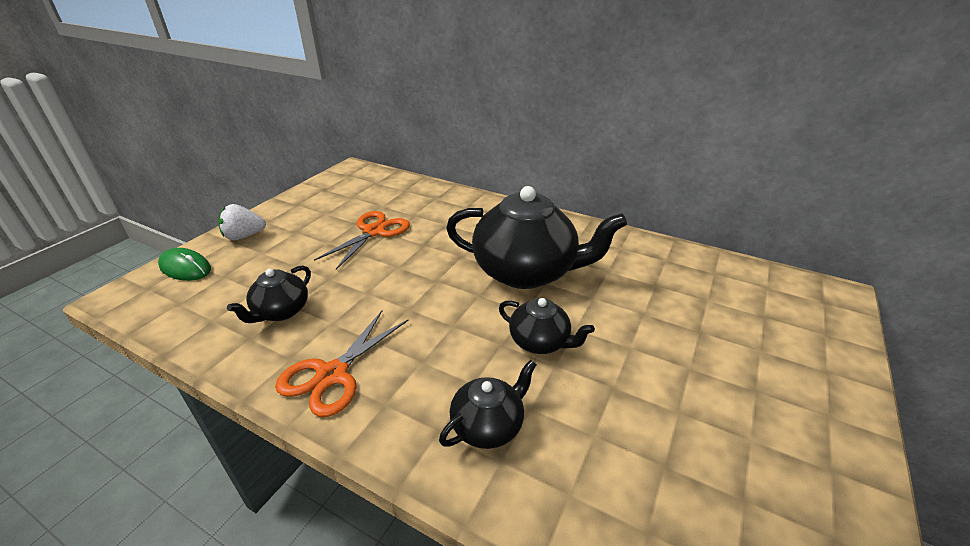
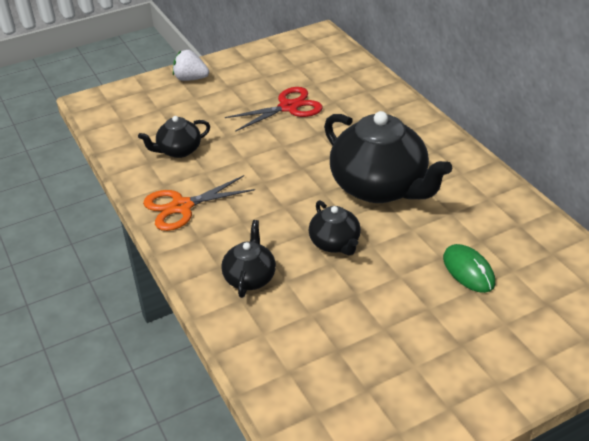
camera: 35 degrees right, 5 degrees up
(185, 267) = (138, 93): green mouse -> green mouse (468, 270)
(374, 232) = (288, 107): orange scissors -> red scissors
(488, 425) = (250, 277): black teapot -> black teapot turned 75 degrees counterclockwise

